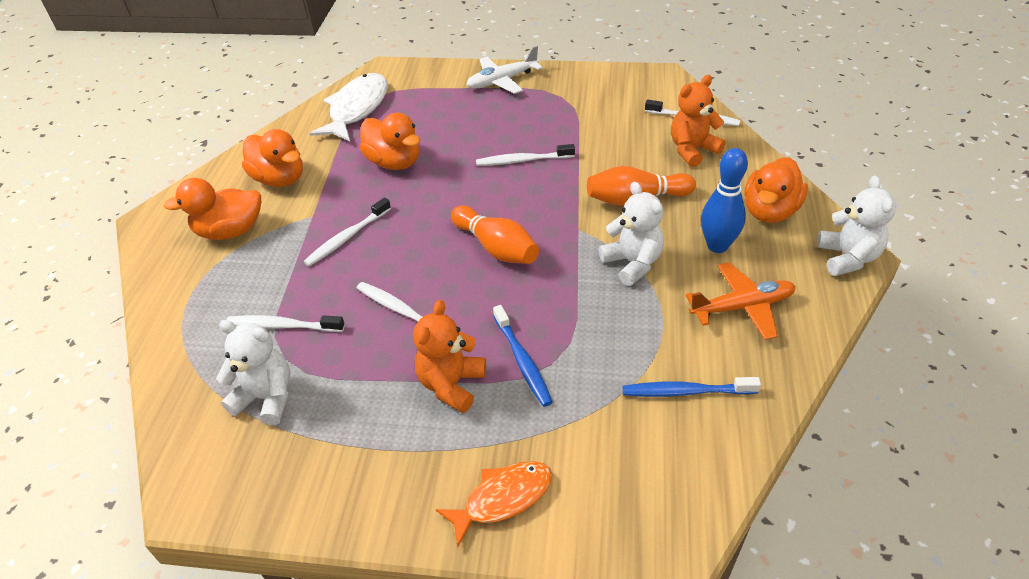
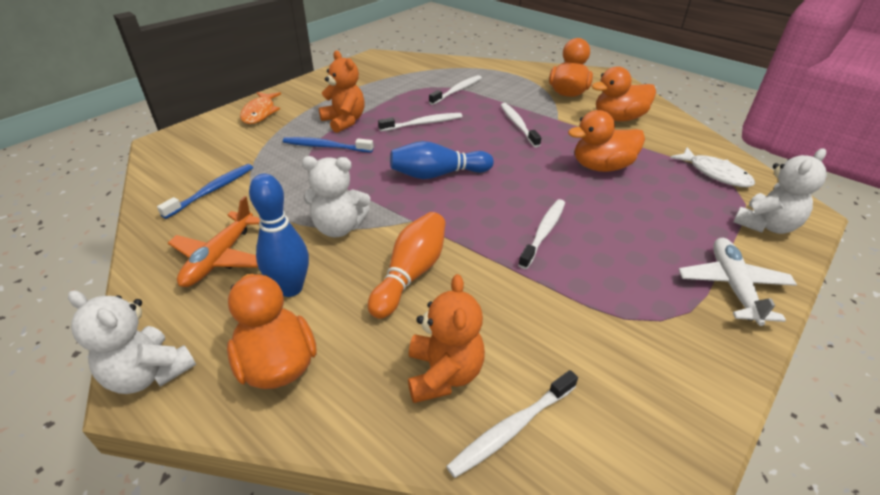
camera: 120 degrees right, 5 degrees down
(266, 398) = (410, 78): white teddy bear -> white teddy bear (765, 225)
(357, 109) = (715, 173): white fish -> white fish, size x0.65
(496, 248) = (438, 174): orange bowling pin -> blue bowling pin

